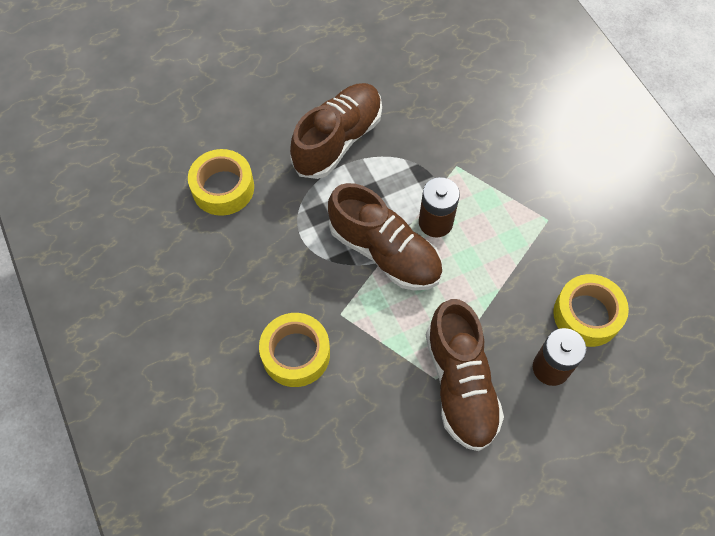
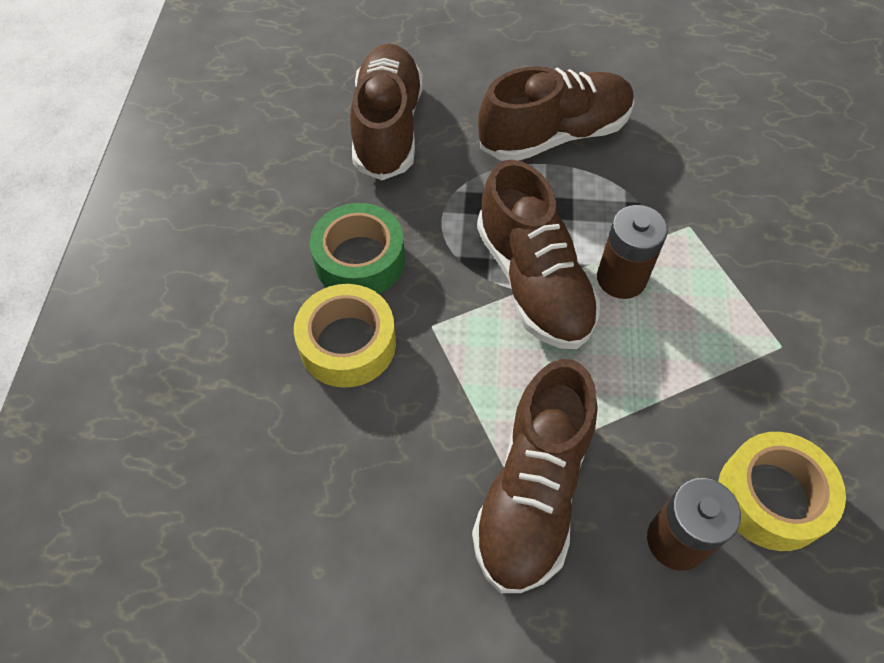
camera: 30 degrees right, 5 degrees down
(223, 188) = (388, 128): yellow tape -> brown shoe
(266, 293) = (359, 260): none -> green tape

